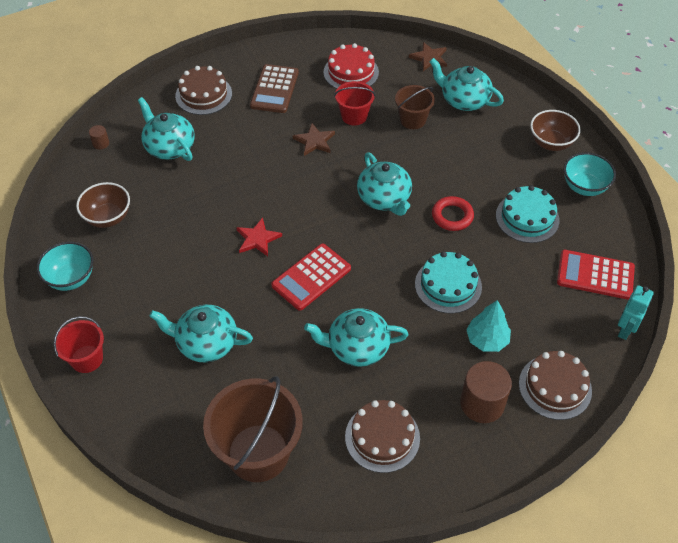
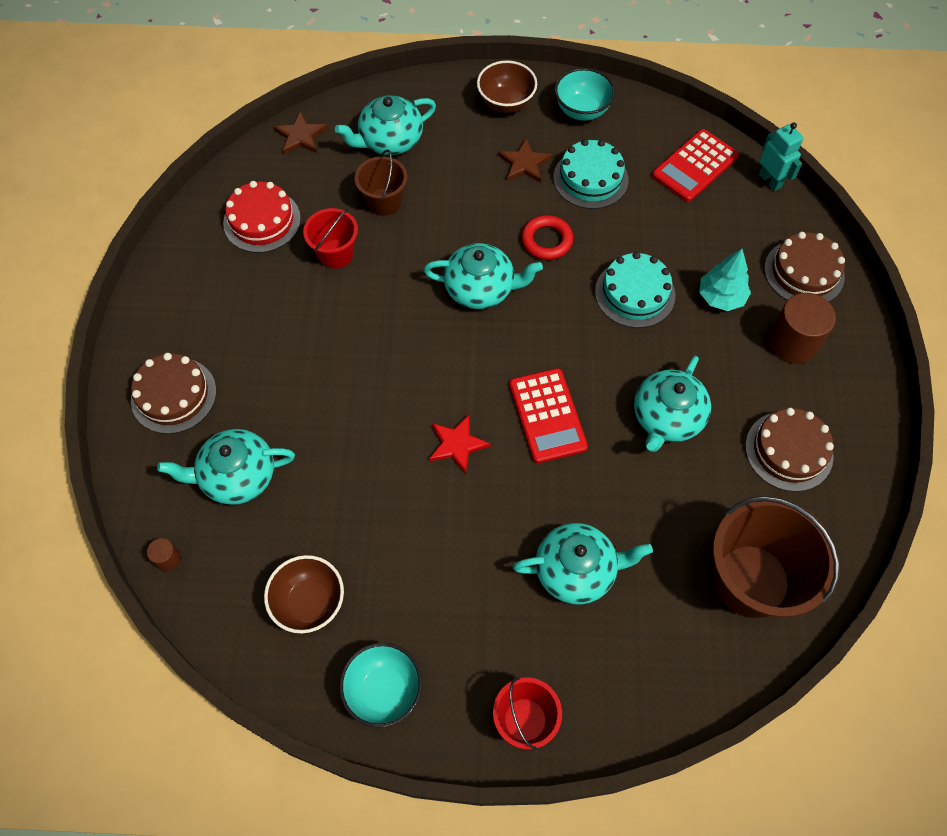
camera: 60 degrees left, 10 degrees up
(206, 343) = (576, 570): turquoise teapot -> turquoise teapot turned 135 degrees counterclockwise
(274, 89) = (227, 312): brown calculator -> none
(314, 141) = (346, 313): brown star -> brown star (524, 163)

